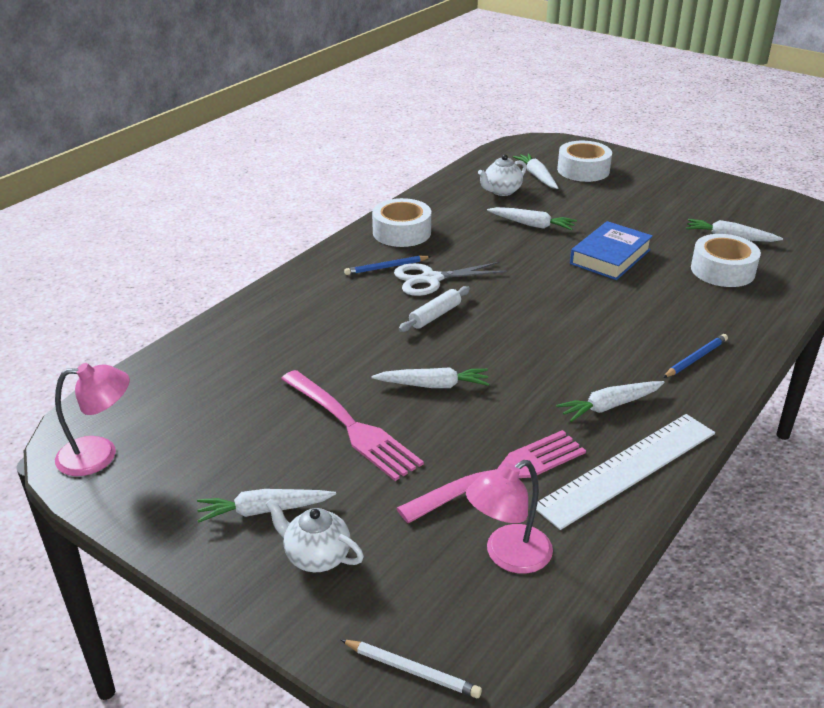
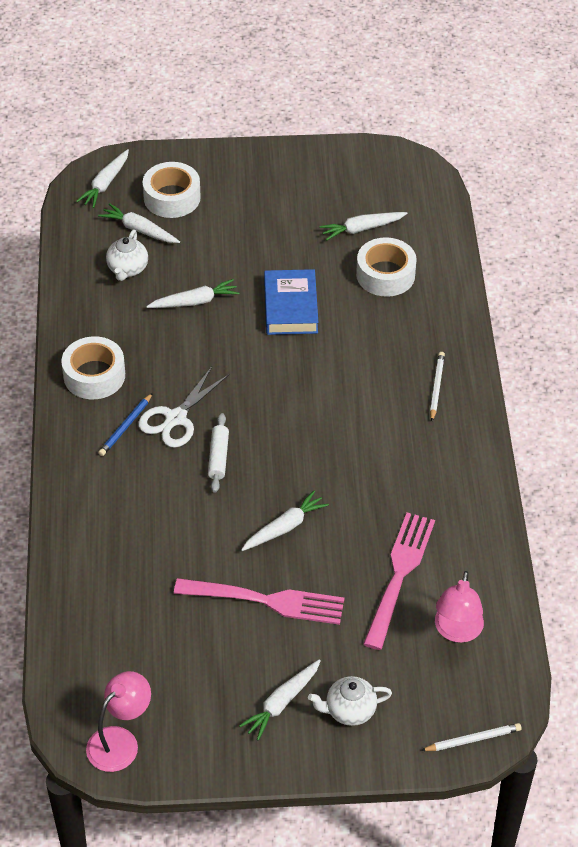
camera: 40 degrees left, 15 degrees up
(609, 406) = (417, 470): white carrot -> white carrot (105, 184)
(627, 469) = (470, 518): white ruler -> none
(695, 358) = (436, 387): blue pencil -> white pencil

